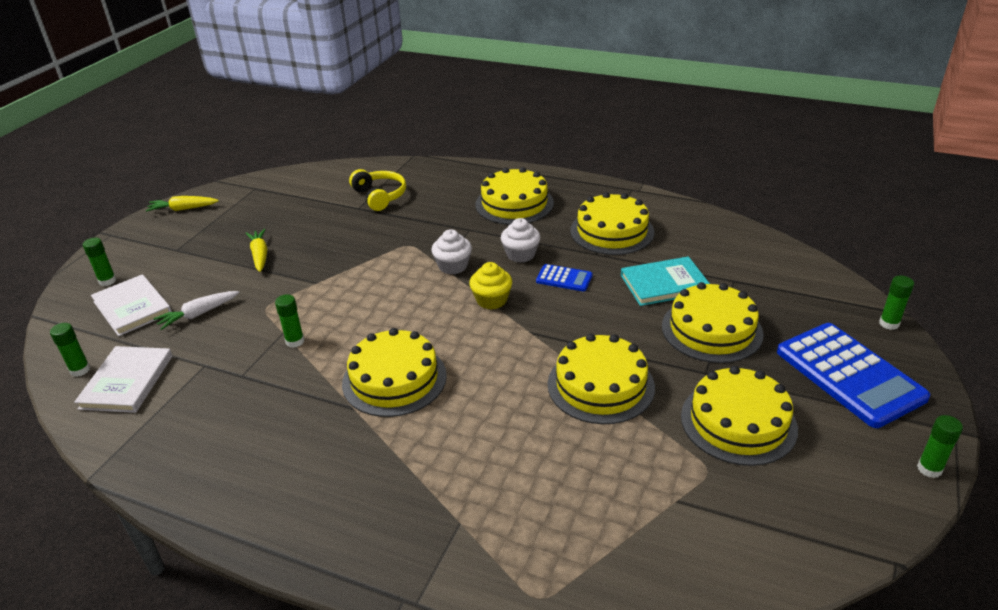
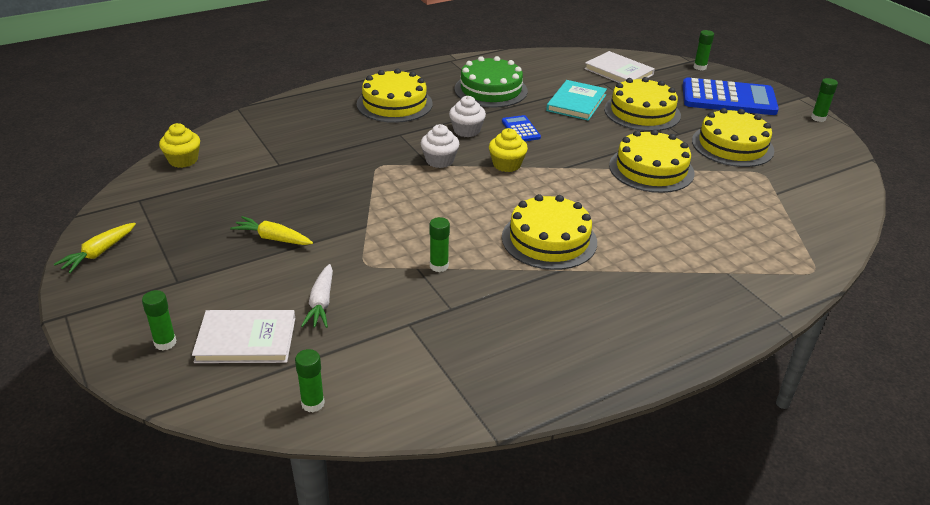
camera: 55 degrees left, 0 degrees up
(127, 382) = (374, 377): white book -> white book (618, 72)
(320, 175) = (183, 160): none -> yellow cupcake
(380, 196) = (278, 148): yellow headphones -> none
(564, 278) = (521, 129): blue calculator -> blue calculator turned 75 degrees counterclockwise
(612, 231) = (491, 90): yellow cake -> green cake

